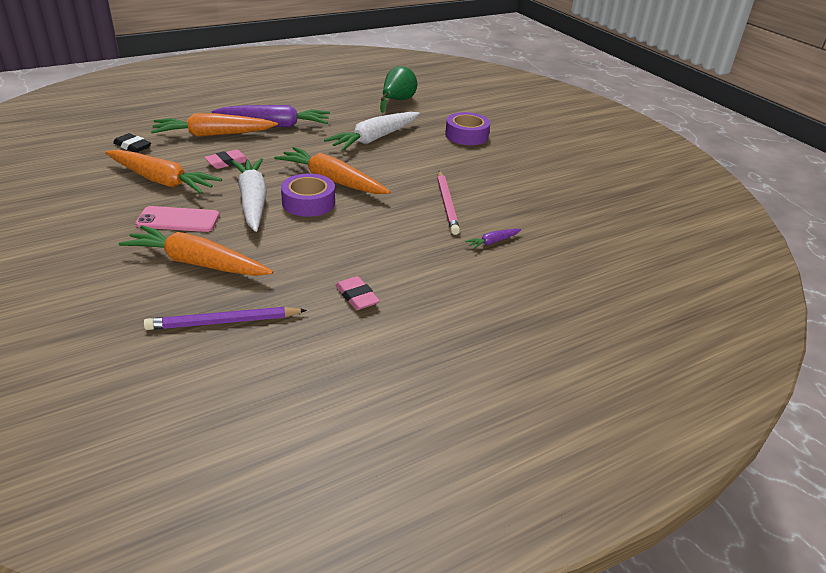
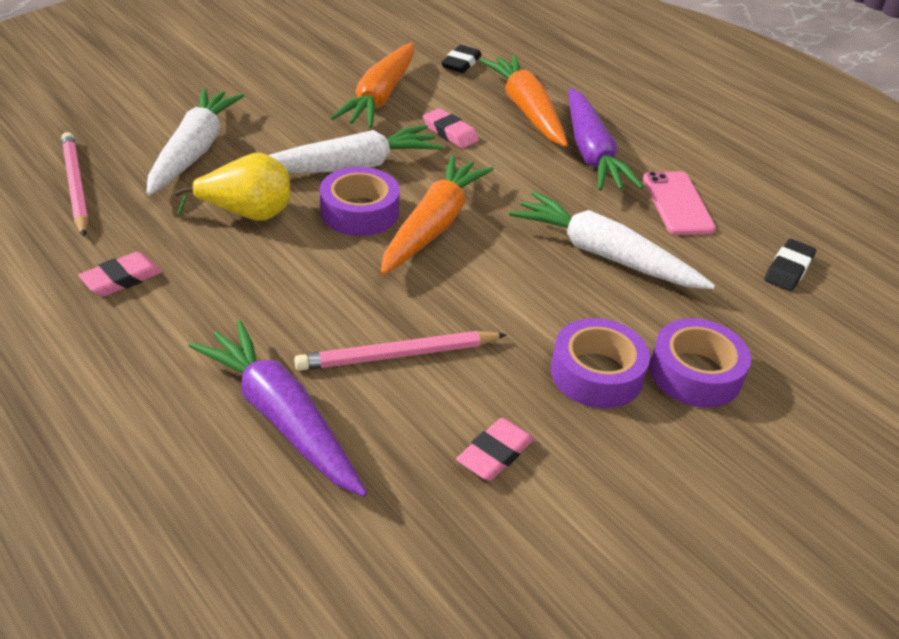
camera: 80 degrees right, 5 degrees up
(178, 220) = (289, 123): pink phone -> pink phone (677, 203)
(197, 263) = (194, 151): orange carrot -> white carrot
(224, 322) = (76, 186): purple pencil -> pink pencil
(295, 243) = (247, 214): none -> yellow pear
(397, 101) = (788, 269): green pear -> black eraser
(465, 156) = (596, 374): none -> purple tape
(492, 242) = (281, 417): purple carrot -> purple carrot, size x2.28
(517, 188) = (495, 454): none -> pink eraser

